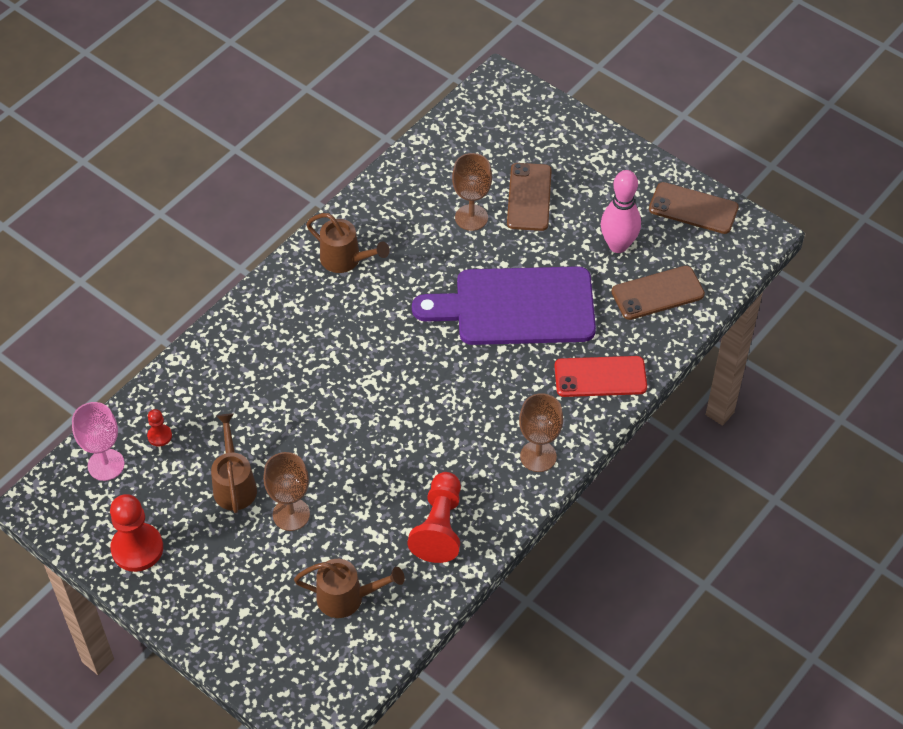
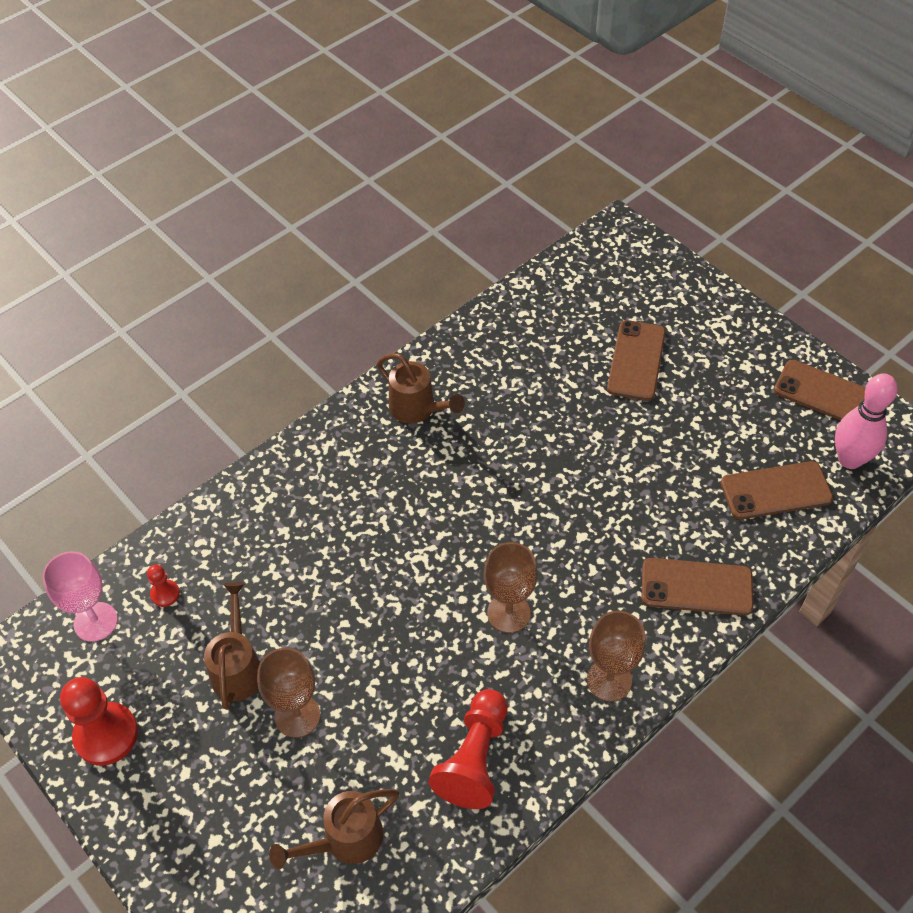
camera: 10 degrees right, 0 degrees up
(347, 598) = (345, 840): brown watering can -> brown watering can turned 135 degrees clockwise
(471, 217) = (567, 376): brown goblet -> brown goblet (508, 613)
(516, 307) = (605, 488): purple cutting board -> none
(600, 377) = (696, 587): red phone -> brown phone
(618, 245) = (733, 428): pink bowling pin -> pink bowling pin (849, 459)

